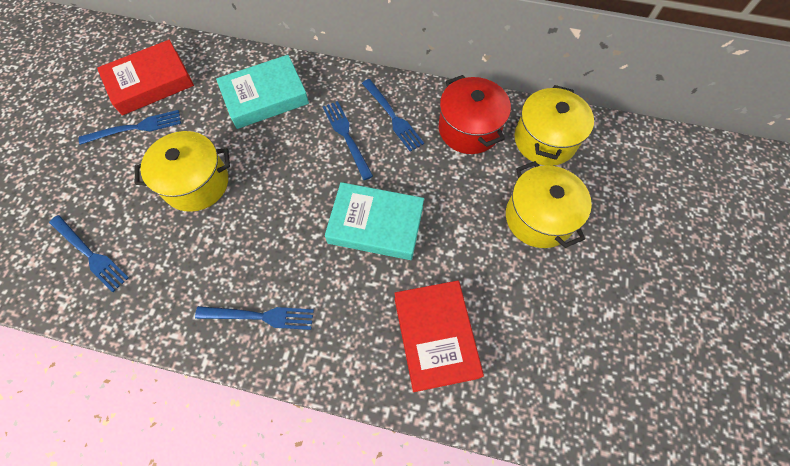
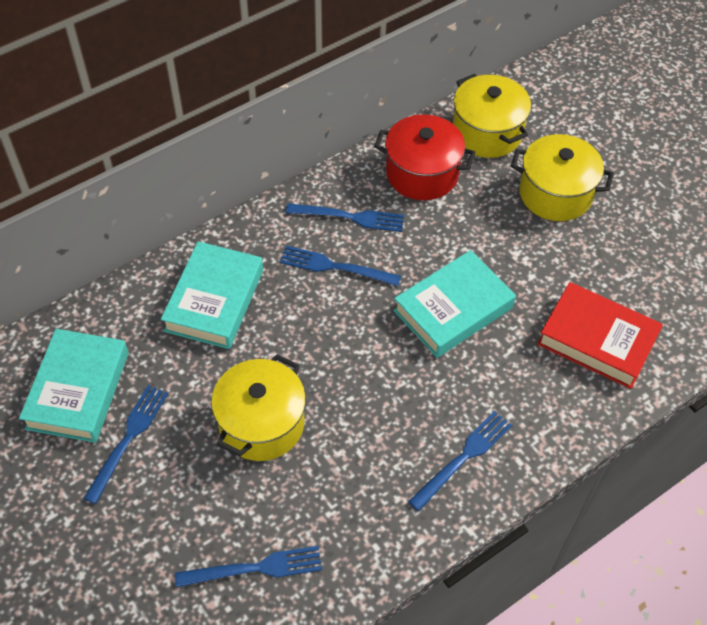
camera: 50 degrees left, 10 degrees down
(150, 83) = (78, 390): red book -> turquoise book

